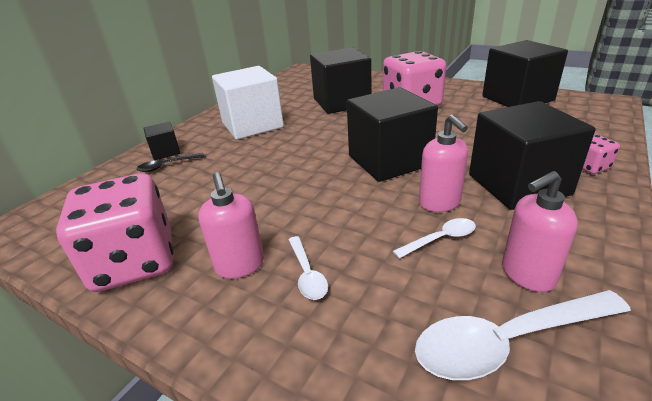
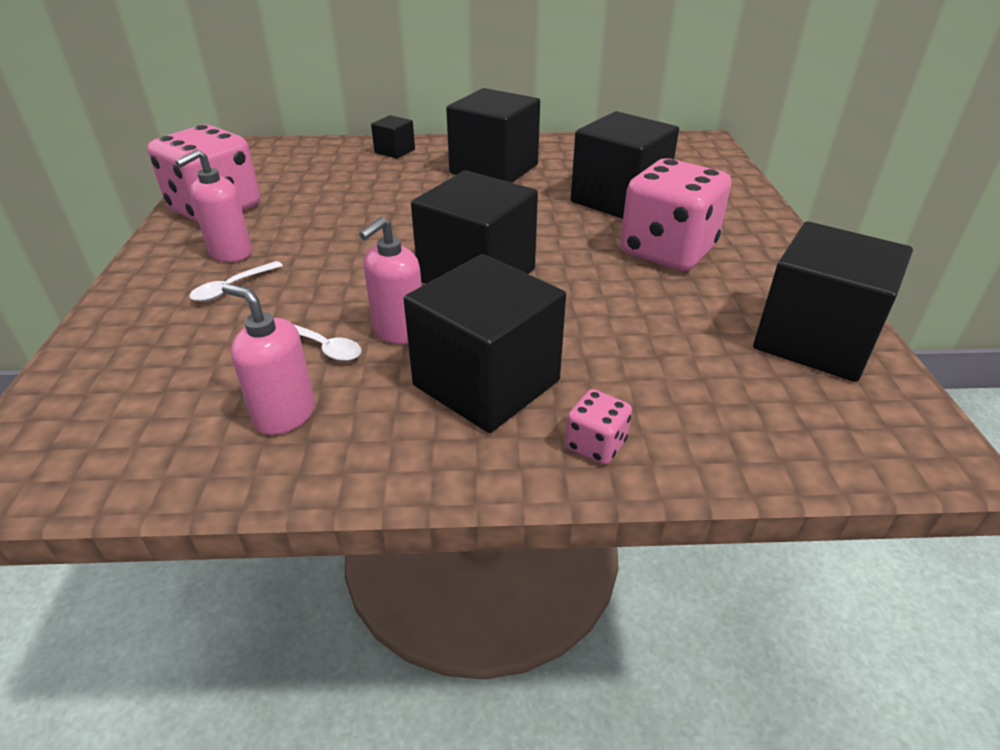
camera: 55 degrees right, 5 degrees up
(167, 166) = (369, 162): black spoon -> none
(252, 125) = (494, 169): white cube -> black cube
(508, 341) = (177, 416): white spoon -> none

